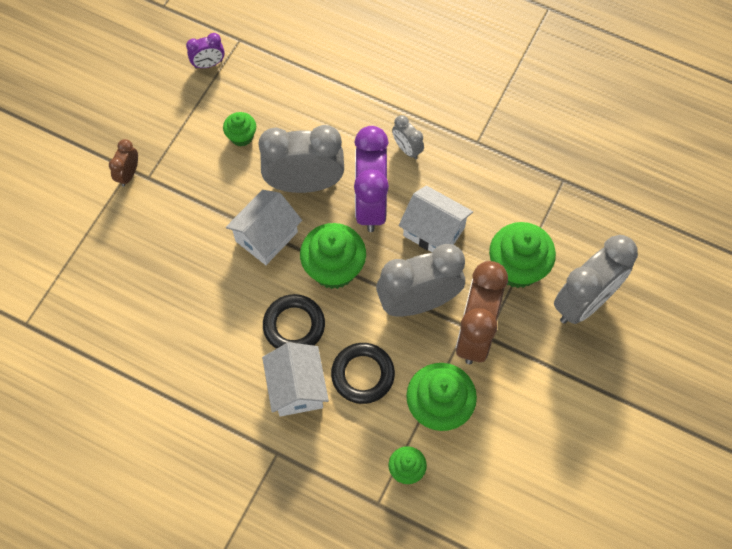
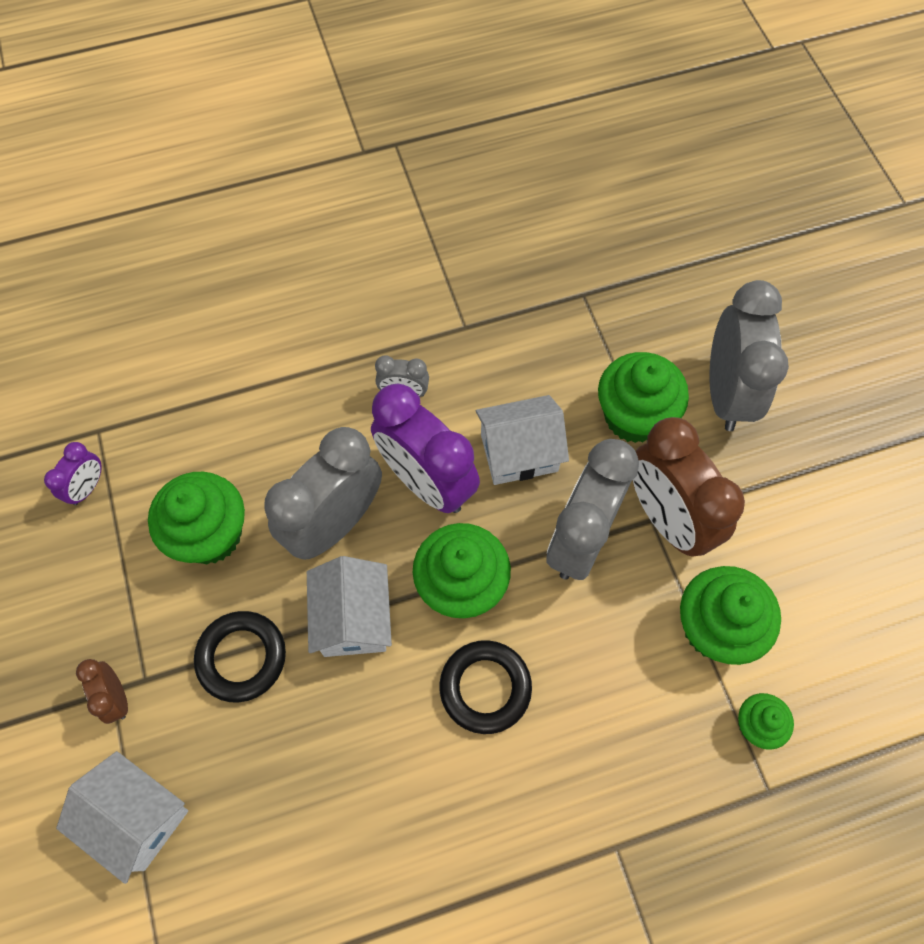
camera: 45 degrees left, 0 degrees up
(241, 136) = (210, 534): green cupcake -> green cupcake, size x1.85
(297, 388) = (560, 753): white house -> white house (137, 817)
(362, 375) = (609, 669): black ring -> black ring (242, 657)

